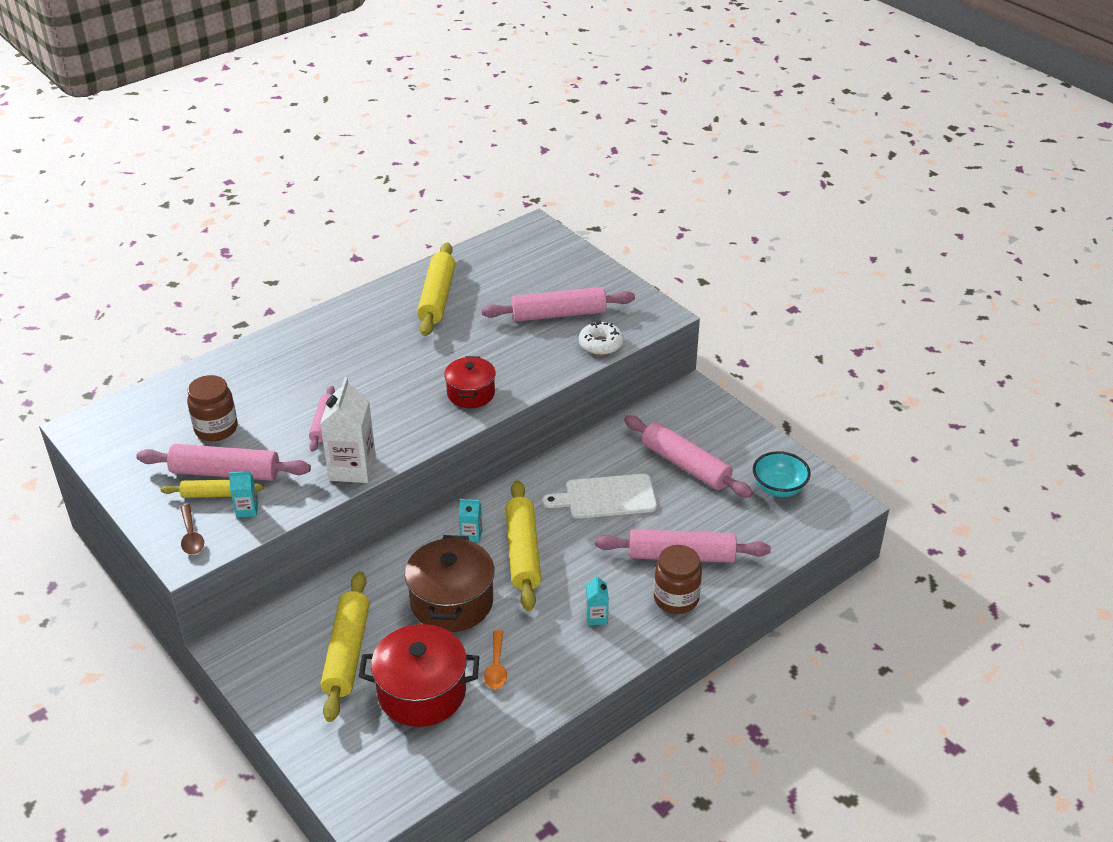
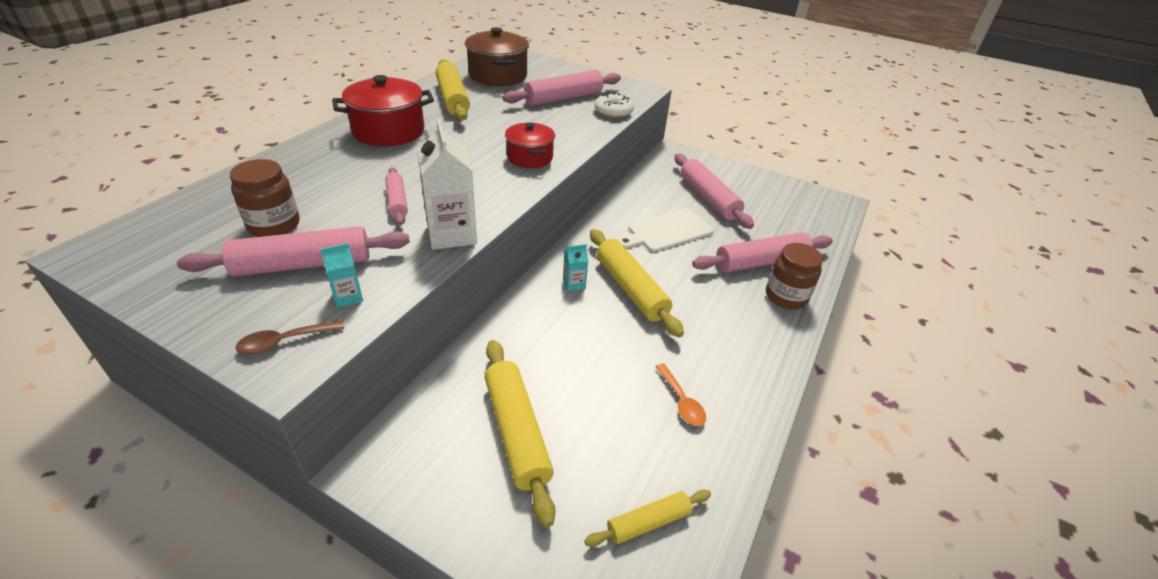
camera: 25 degrees left, 0 degrees up
(191, 536) = (284, 341): brown spoon -> brown spoon turned 105 degrees clockwise
(213, 494) = (296, 289): yellow rolling pin -> yellow rolling pin (648, 522)
(422, 692) = (625, 453): red pot -> red pot (389, 131)
(452, 602) = (595, 349): brown pot -> brown pot (498, 76)
(596, 617) = (735, 328): turquoise carton -> none
(685, 465) = (708, 198): pink rolling pin -> pink rolling pin turned 45 degrees clockwise
(779, 488) = (787, 201): turquoise bowl -> none

